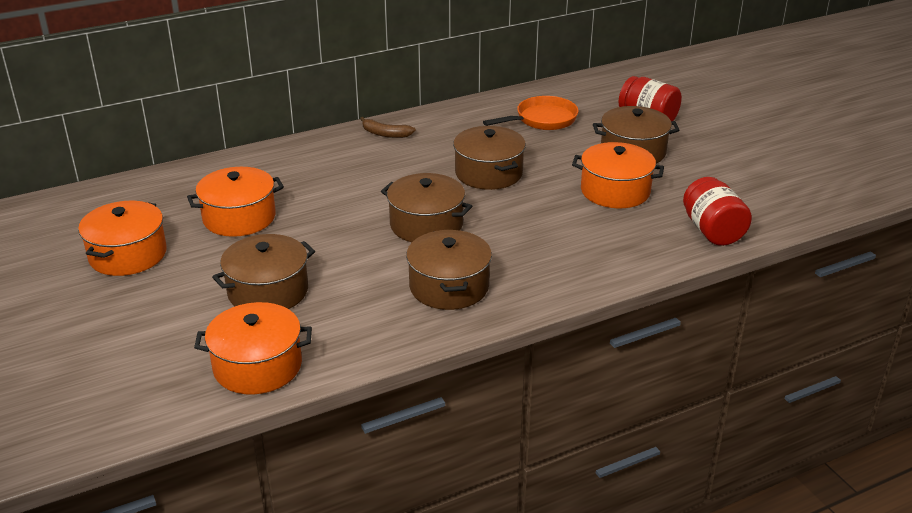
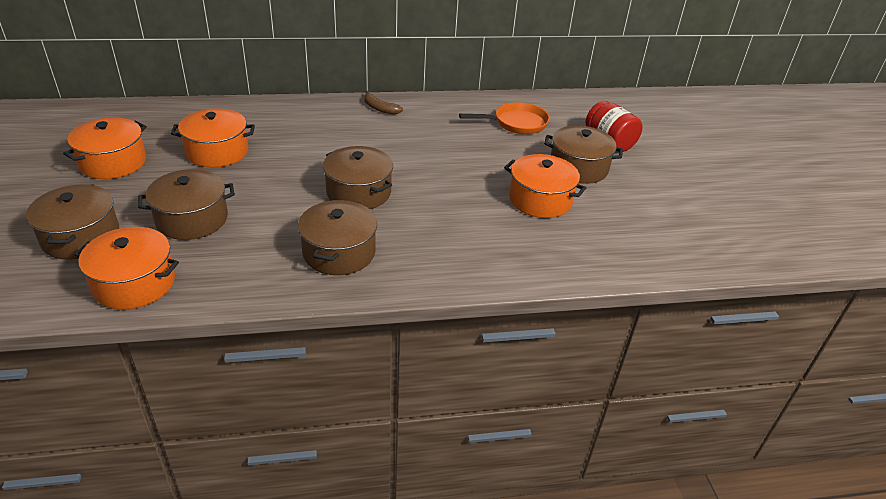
camera: 15 degrees right, 5 degrees up
(489, 173) = (441, 159): brown pot -> brown pot (81, 237)
(712, 231) = (608, 258): red jar -> none

